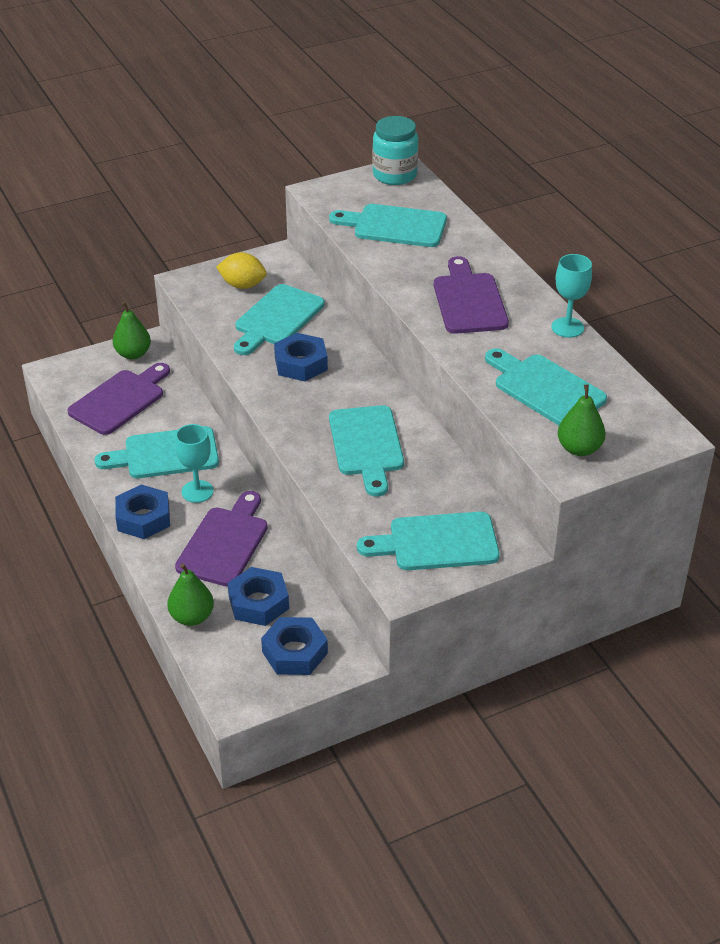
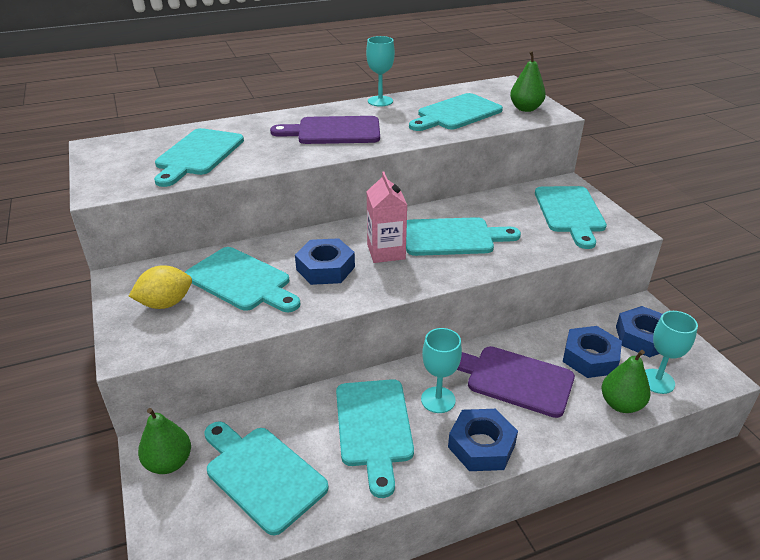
camera: 85 degrees left, 5 degrees down
(120, 400) = (262, 474): purple cutting board -> turquoise cutting board
(224, 651) = (657, 381): none -> turquoise goblet
(242, 285) = (165, 303): yellow lemon -> yellow lemon turned 45 degrees clockwise
(333, 399) = (386, 252): none -> pink carton
(394, 175) = (104, 150): turquoise jar -> none

